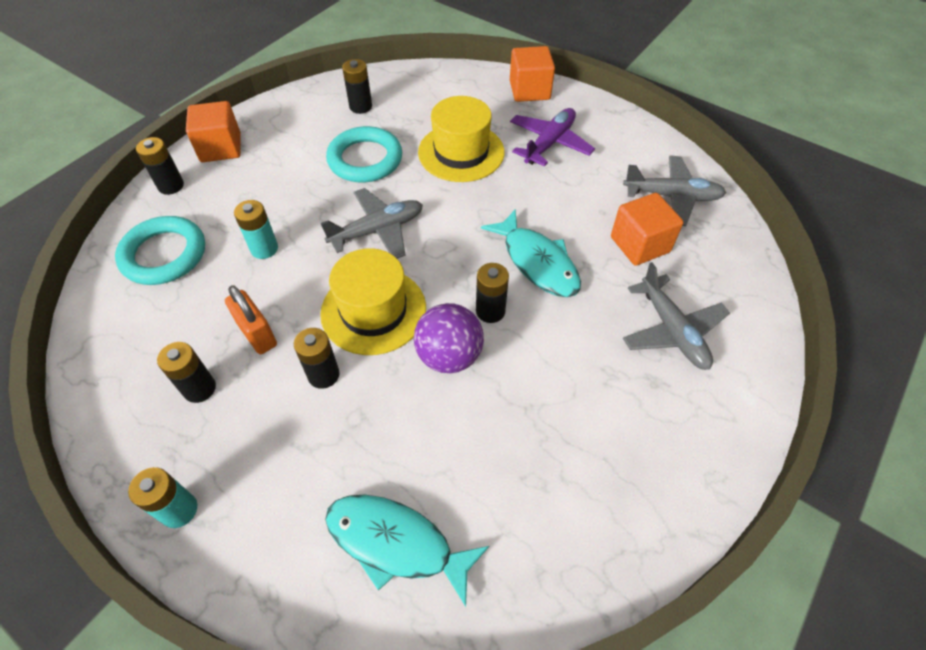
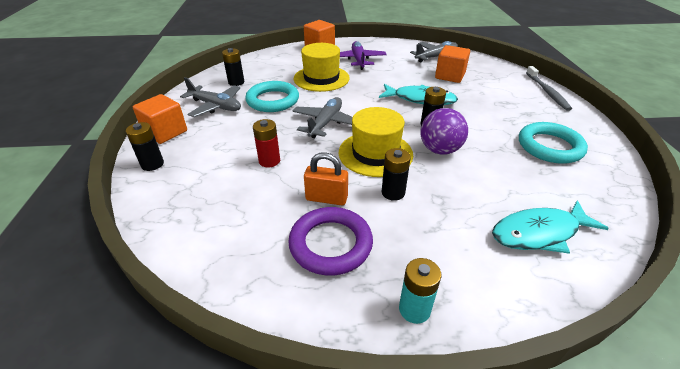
camera: 40 degrees left, 15 degrees down
(164, 254) = (200, 197): turquoise ring -> turquoise ring (549, 146)
(199, 389) = (330, 244): black battery -> purple ring
(264, 249) = (269, 161): turquoise battery -> red battery
(672, 330) = (506, 95): grey plane -> grey plane (216, 106)
(751, 366) = (547, 92): none -> grey toothbrush

